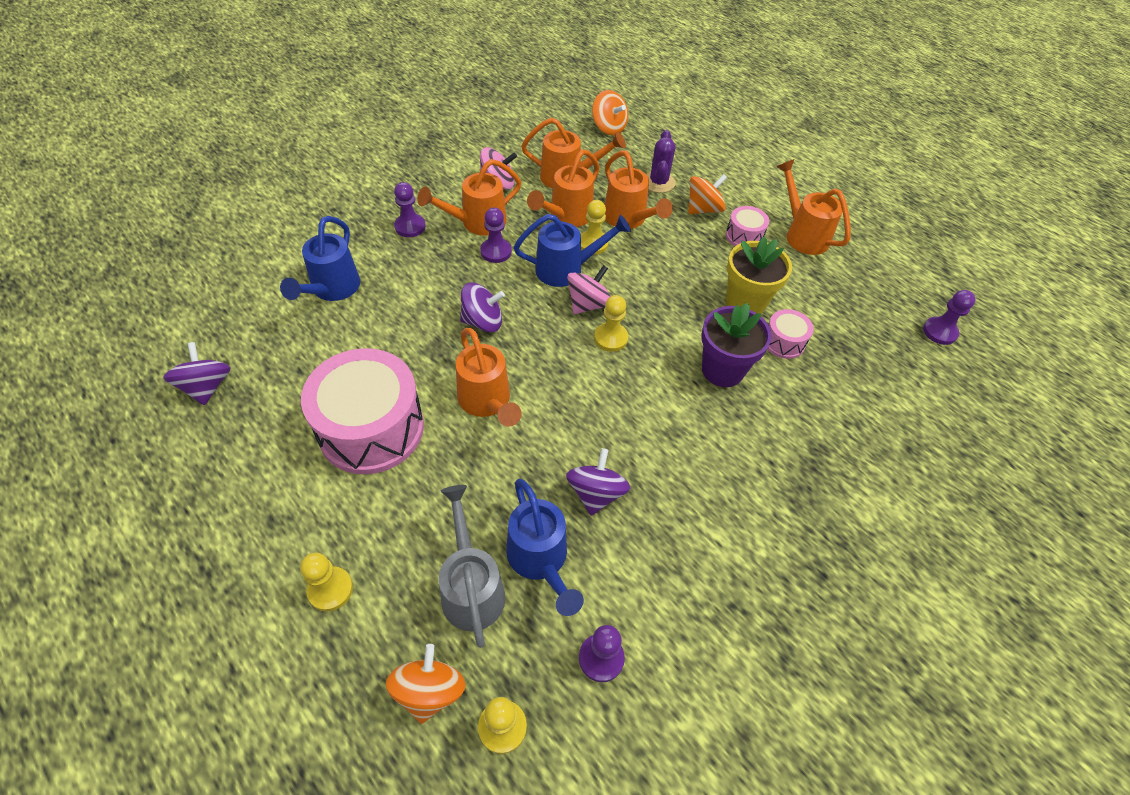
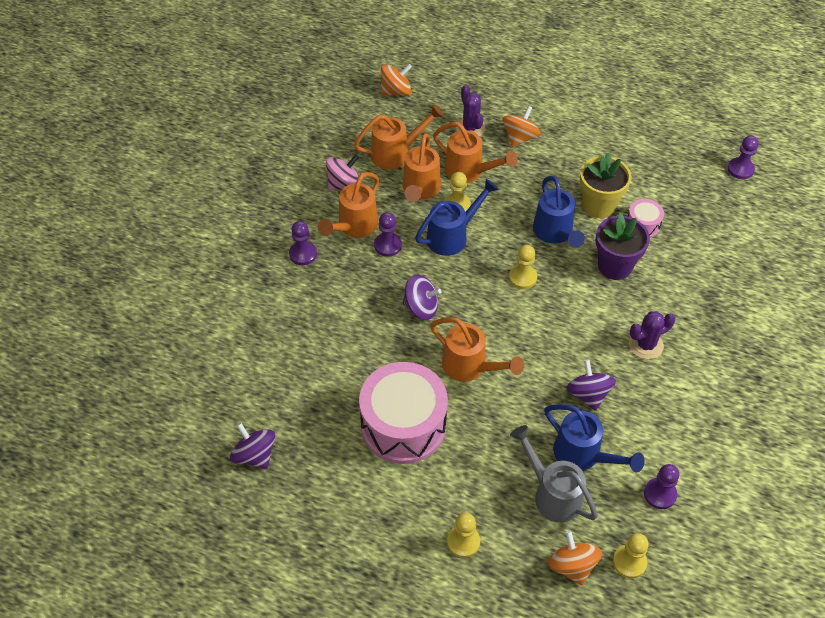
camera: 25 degrees left, 0 degrees up
(332, 289) = (284, 335): blue watering can -> blue watering can (554, 233)
(483, 321) = (421, 307): purple spinning top -> purple spinning top turned 45 degrees clockwise
(588, 304) = (488, 258): pink spinning top -> none
(608, 127) = (396, 91): orange spinning top -> orange spinning top turned 45 degrees counterclockwise
(703, 470) = (646, 345): none -> purple cactus
(744, 236) = (564, 149): pink drum -> none
(802, 234) = (605, 129): orange watering can -> none

